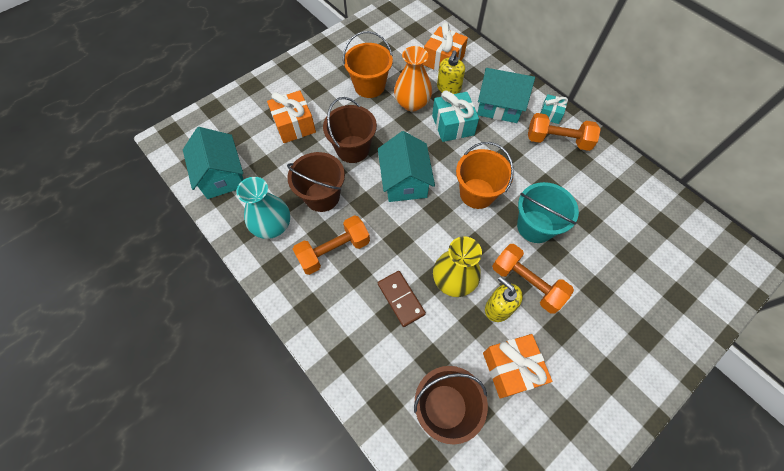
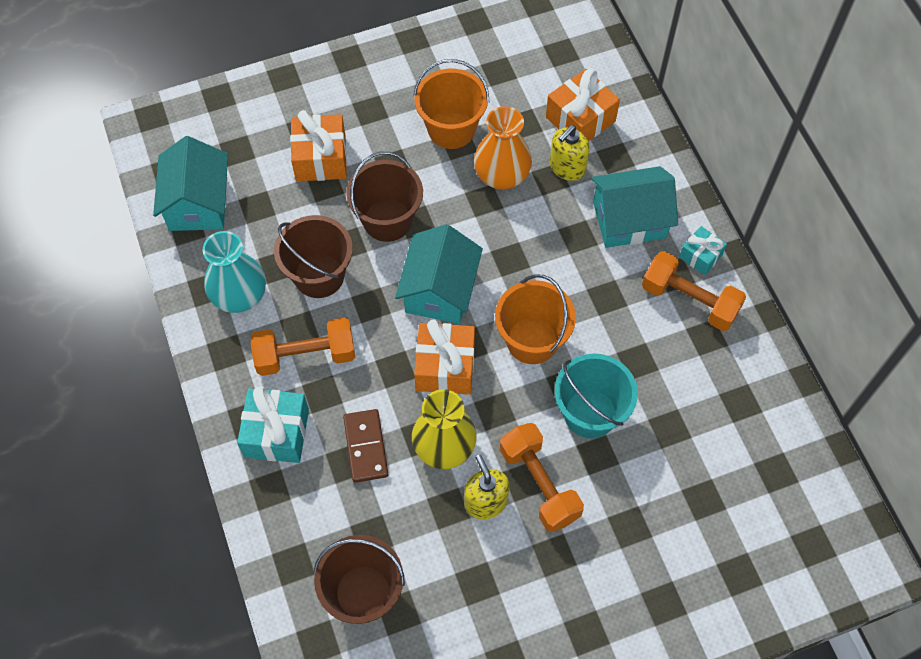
camera: 20 degrees right, 0 degrees up
(453, 125) = (546, 228): turquoise gift -> turquoise gift (276, 433)
(499, 106) = (629, 219): turquoise house -> turquoise house turned 45 degrees counterclockwise
(511, 369) = (466, 580): orange gift -> orange gift (445, 367)

